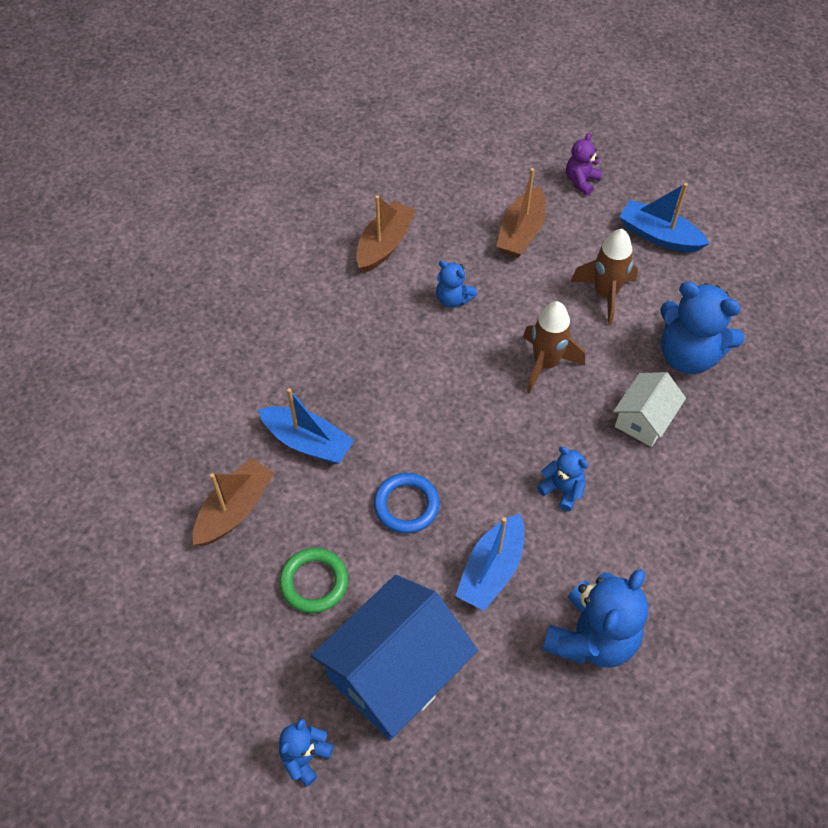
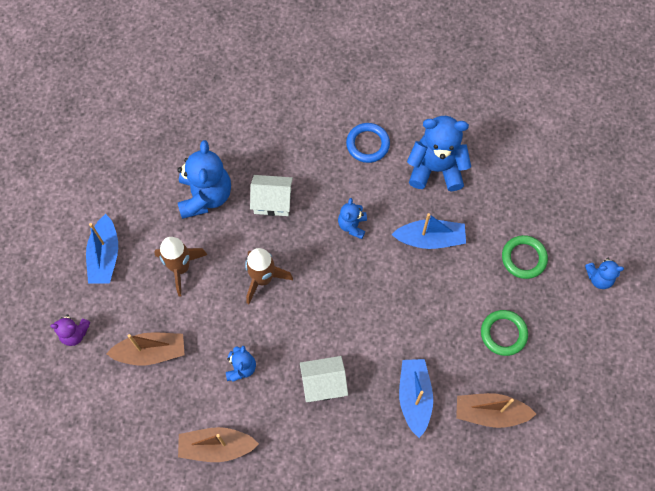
camera: 120 degrees left, 10 degrees up
(385, 363) = (323, 383): none -> white house
(395, 672) = (523, 258): blue house -> green ring
(406, 505) = (420, 309): blue ring -> blue ring (367, 144)

